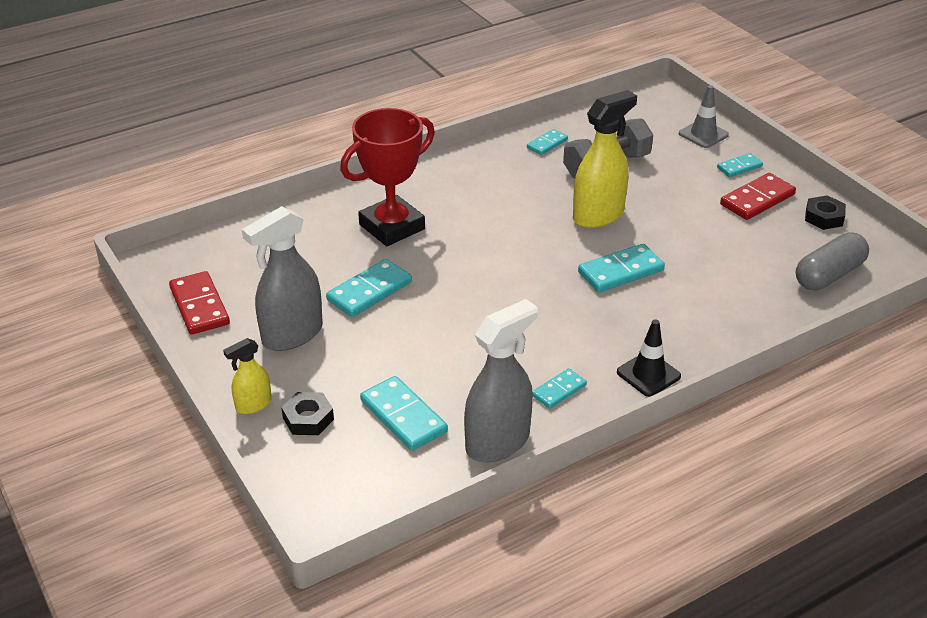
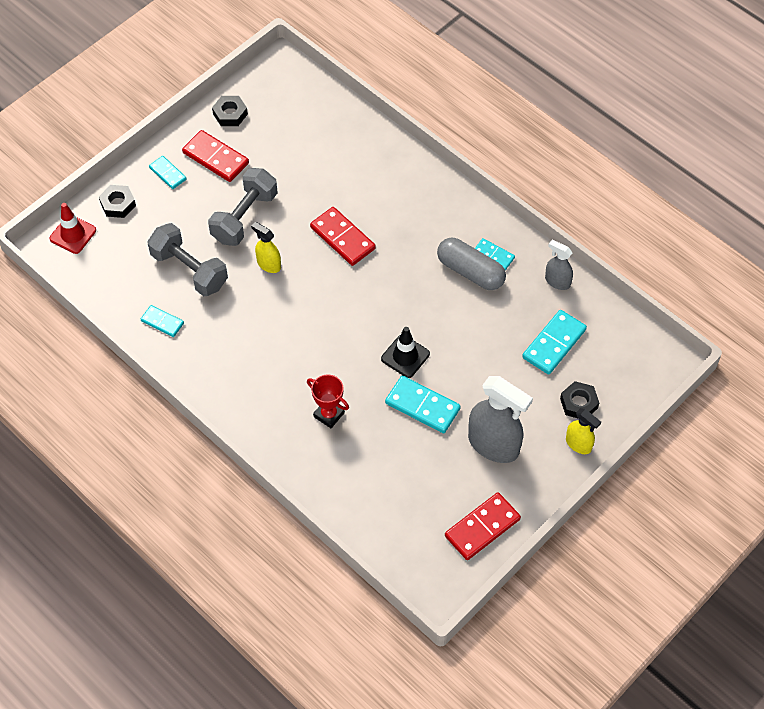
camera: 105 degrees left, 20 degrees up
(392, 227) = (329, 414): red trophy -> red trophy, size x0.52
(498, 442) = (557, 281): grey spray bottle -> grey spray bottle, size x0.53
(598, 215) = (269, 264): yellow spray bottle -> yellow spray bottle, size x0.53
(621, 271) = (342, 238): turquoise domino -> red domino
(648, 374) = (457, 206): black traffic cone -> black traffic cone (405, 356)
(668, 208) = (244, 217): none -> grey dumbbell
(670, 107) = (73, 234): none -> red traffic cone
(703, 134) = (118, 204): grey traffic cone -> black nut
(829, 275) = (307, 109): grey capsule -> grey capsule (470, 272)

